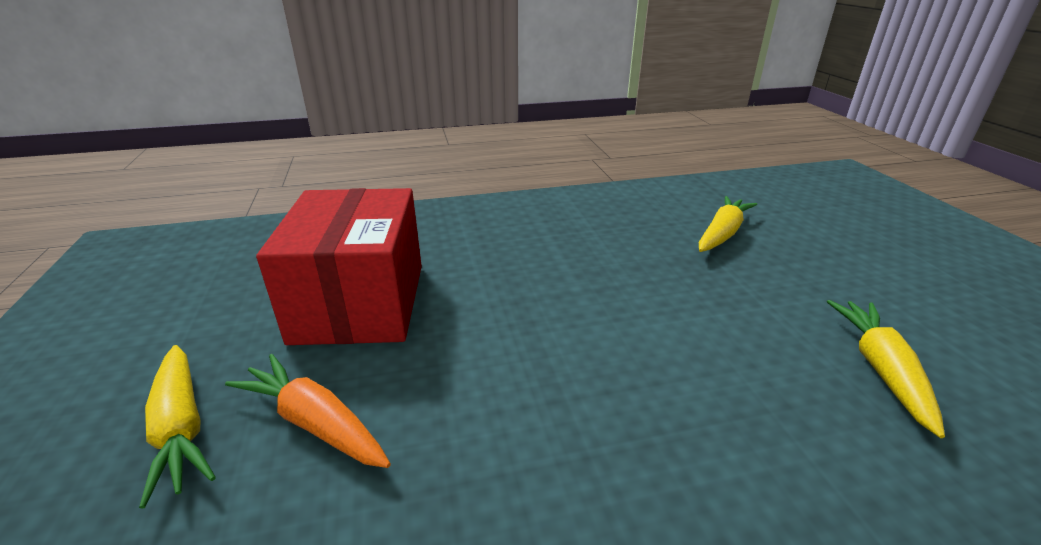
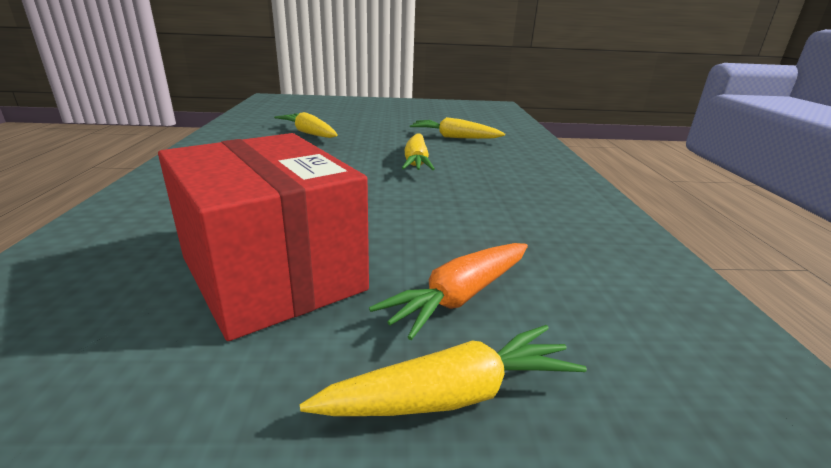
camera: 80 degrees left, 5 degrees down
(360, 302) = (272, 273): red box -> red box turned 45 degrees clockwise
(694, 340) = (416, 161): none -> yellow carrot

